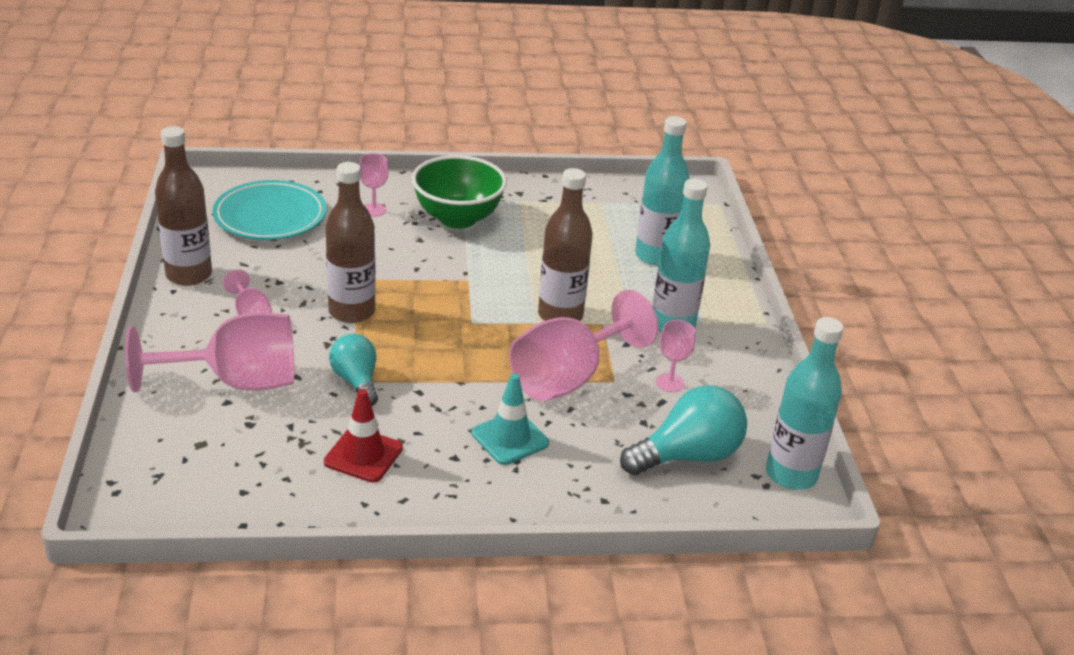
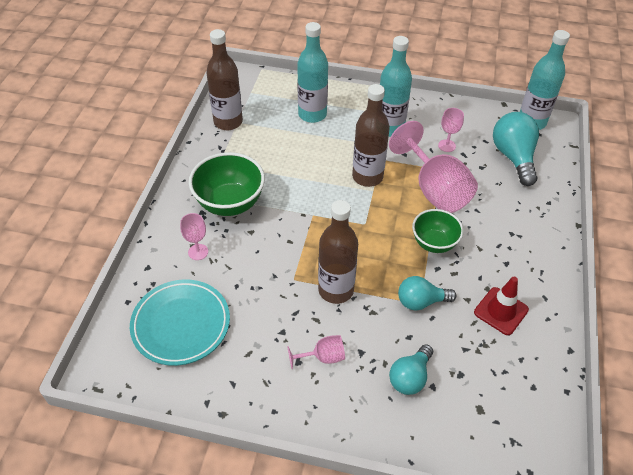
camera: 70 degrees left, 15 degrees up
(189, 275) = (253, 396): brown bottle -> brown bottle (228, 122)
(236, 382) = (410, 377): pink goblet -> turquoise light bulb
(463, 385) = (434, 243): none -> green bowl
(510, 438) = (491, 232): turquoise traffic cone -> none

